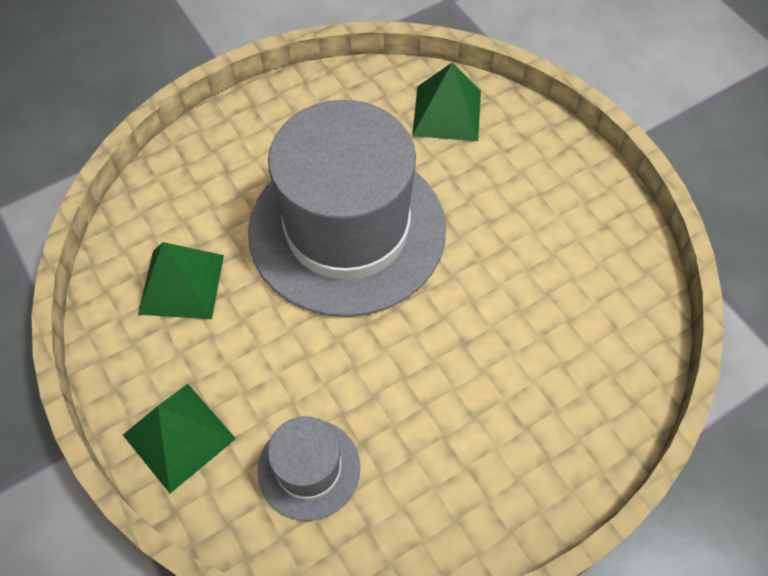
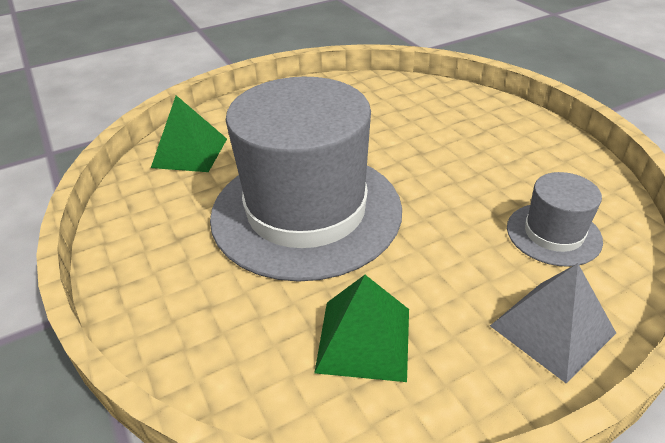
camera: 85 degrees left, 20 degrees down
(179, 436) = (552, 329): green pyramid -> grey pyramid

